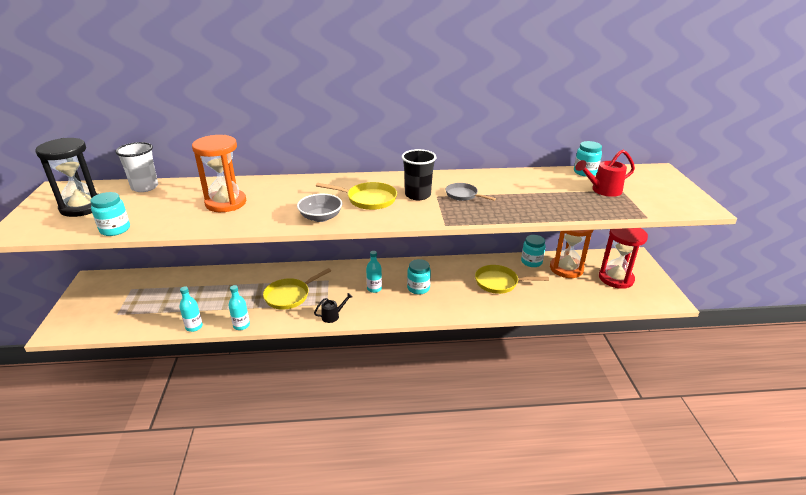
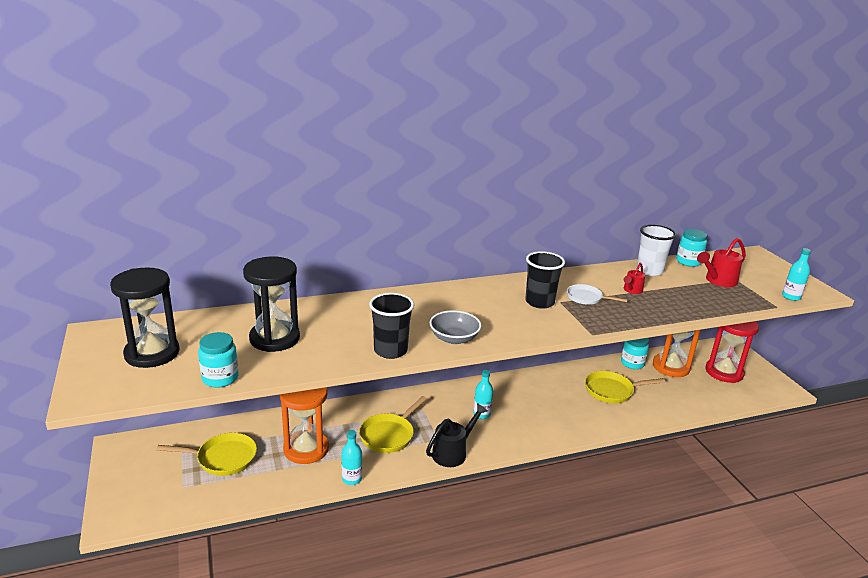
camera: 15 degrees left, 5 degrees down
(145, 187) = (212, 320): white cup -> white cup (649, 271)
(179, 204) = (274, 338): none -> black hourglass
(194, 327) = (294, 489): turquoise bottle -> turquoise bottle (791, 297)
(226, 203) = (330, 331): orange hourglass -> orange hourglass (306, 449)
(261, 222) = (390, 350): none -> black cup
(333, 316) = (453, 452): black watering can -> black watering can, size x1.65
(368, 199) = (490, 312): yellow pan -> yellow pan (223, 458)
(418, 288) = (530, 407): turquoise jar -> none
(463, 195) = (586, 298): grey pan -> white pan
(511, 192) = (632, 290): none -> red watering can

